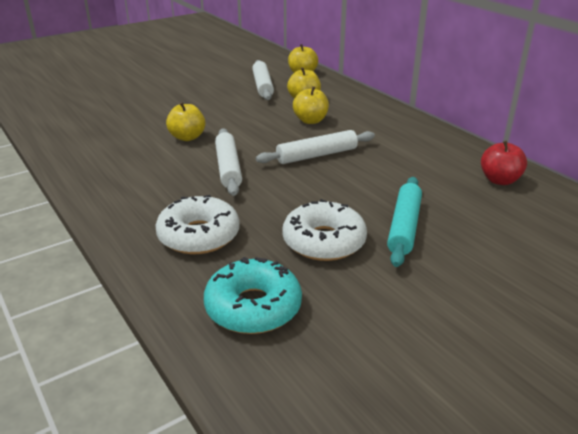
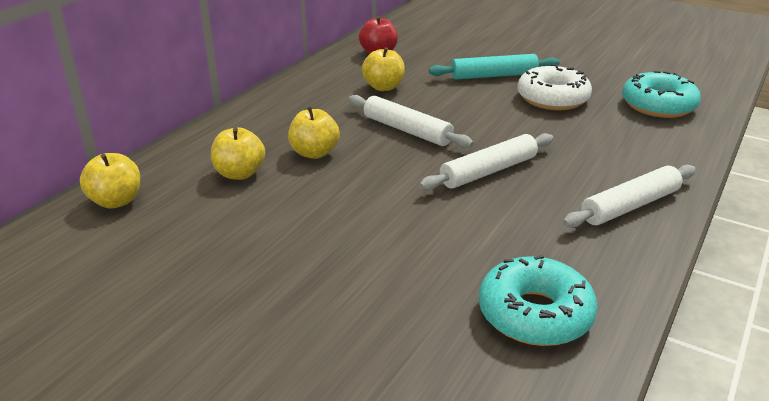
camera: 115 degrees left, 0 degrees up
(92, 140) = (535, 314): none -> turquoise donut
(187, 137) = (442, 227): yellow apple -> yellow apple (383, 87)
(199, 235) = (619, 148): white donut -> none
(262, 86) = (195, 224): white rolling pin -> white rolling pin (630, 206)

